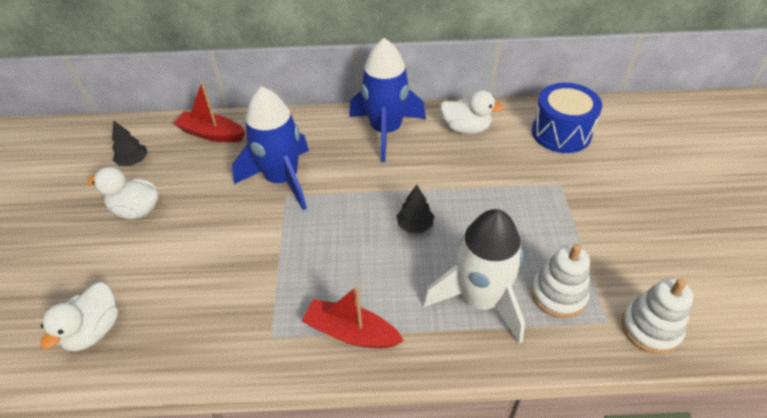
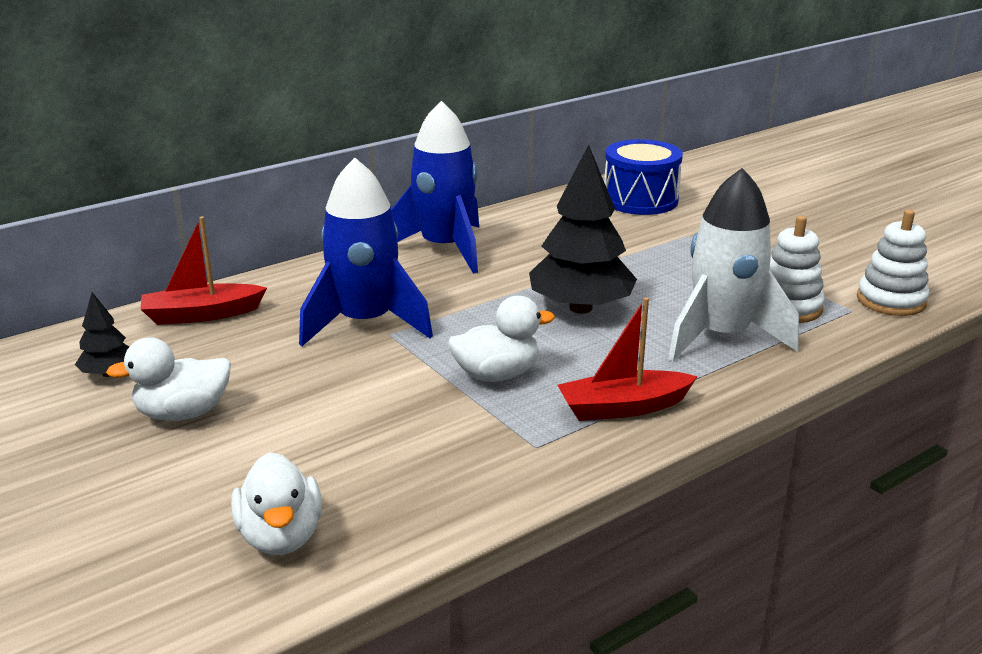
camera: 35 degrees left, 20 degrees down
(415, 225) = (581, 308): black tree -> black tree, size x2.07
(466, 128) = (536, 222): white duck -> white duck (497, 375)

